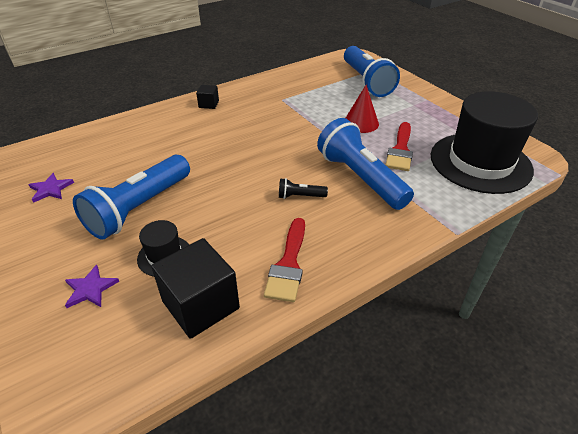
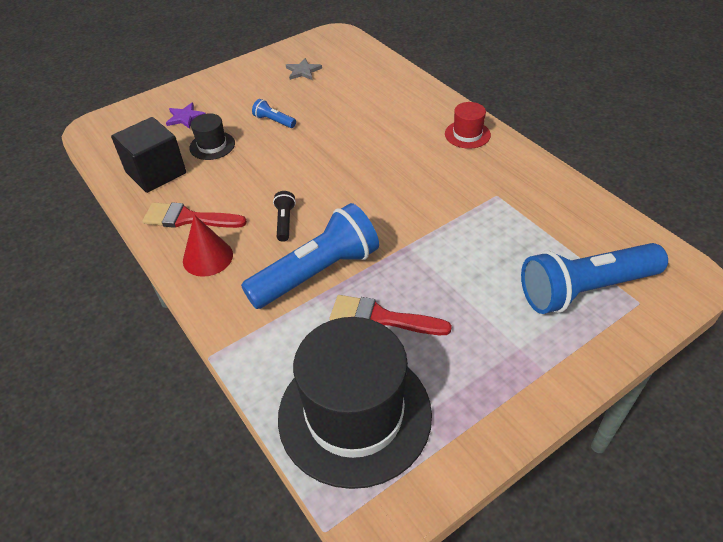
camera: 90 degrees right, 5 degrees up
(51, 189) = (303, 71): purple star -> grey star
(139, 208) = (274, 121): blue flashlight -> blue flashlight, size x0.43
(208, 104) = (467, 134): black cube -> red hat
(361, 123) = (447, 278): red cone -> red cone (207, 257)

